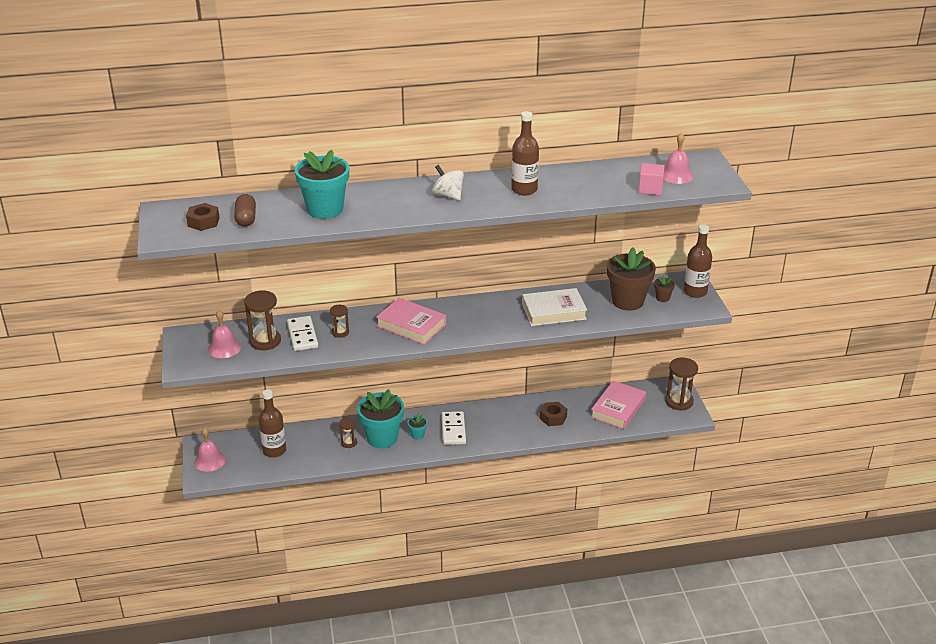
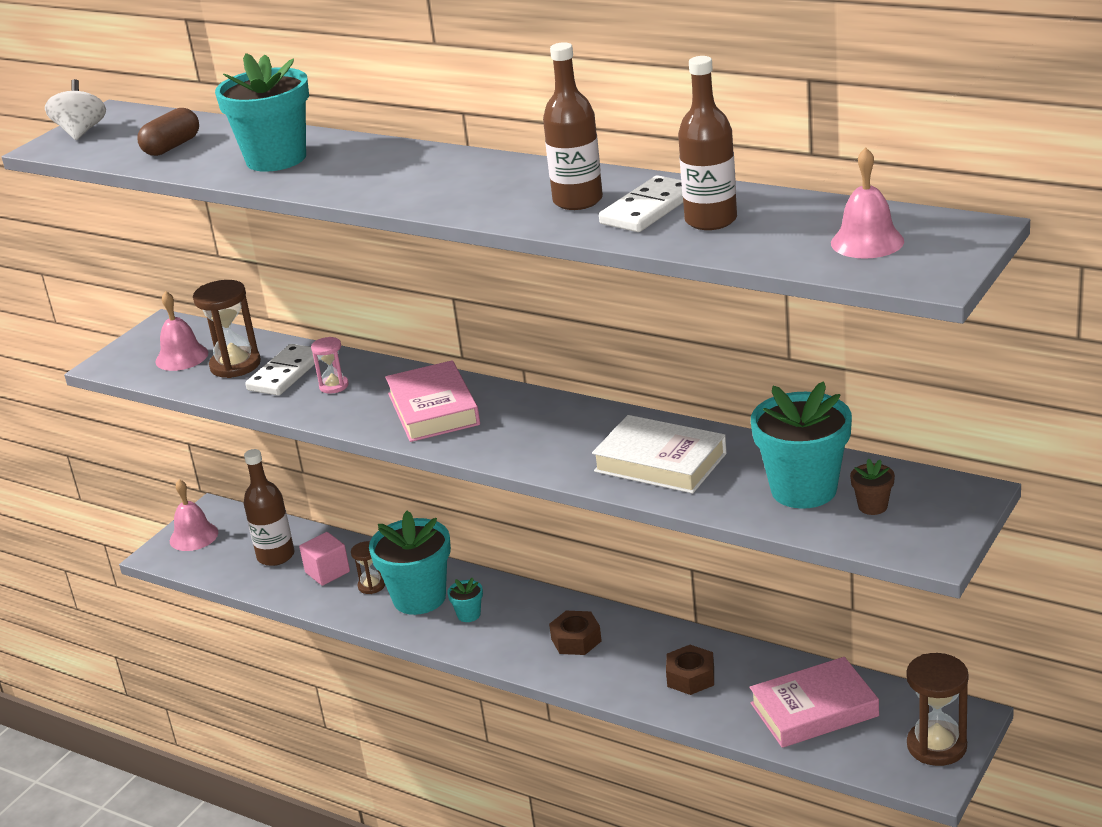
camera: 45 degrees right, 5 degrees down
(203, 222) = (123, 138): brown nut -> brown nut (576, 640)
(340, 332) = (334, 386): brown hourglass -> pink hourglass
(448, 195) = (458, 181): white spinning top -> white spinning top (81, 132)
(453, 430) = (524, 629): white domino -> white domino (648, 209)
(627, 301) = (803, 490): brown flower pot -> turquoise flower pot
(650, 189) = (780, 252): pink cube -> pink cube (327, 572)
(695, 292) = (948, 517): brown bottle -> brown bottle (711, 220)

